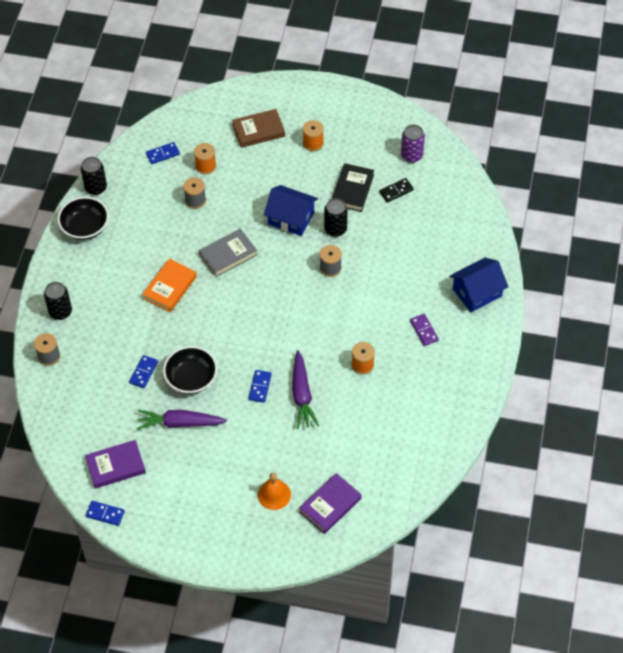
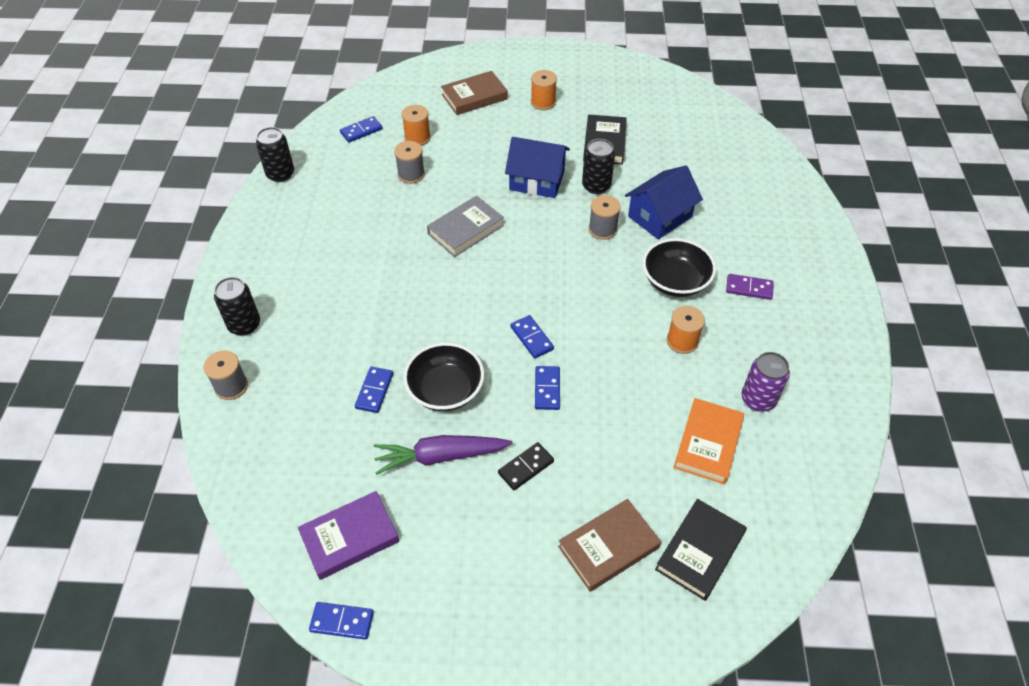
camera: 10 degrees left, 5 degrees down
(85, 227) = (270, 219): black bowl -> black bowl (675, 281)
(170, 287) = (394, 277): orange book -> orange book (708, 443)
(257, 348) = (531, 338): none -> blue domino
(274, 494) = (608, 547): orange bell -> brown book
(302, 395) = (610, 392): purple carrot -> none
(330, 505) = (699, 551): purple book -> black book
(396, 191) = (657, 139): black domino -> black domino (526, 467)
(411, 155) = (663, 102): purple can -> purple can (758, 399)
(424, 330) = (749, 288): purple domino -> purple domino turned 45 degrees counterclockwise
(477, 292) = (799, 236): blue house -> blue house (660, 216)

